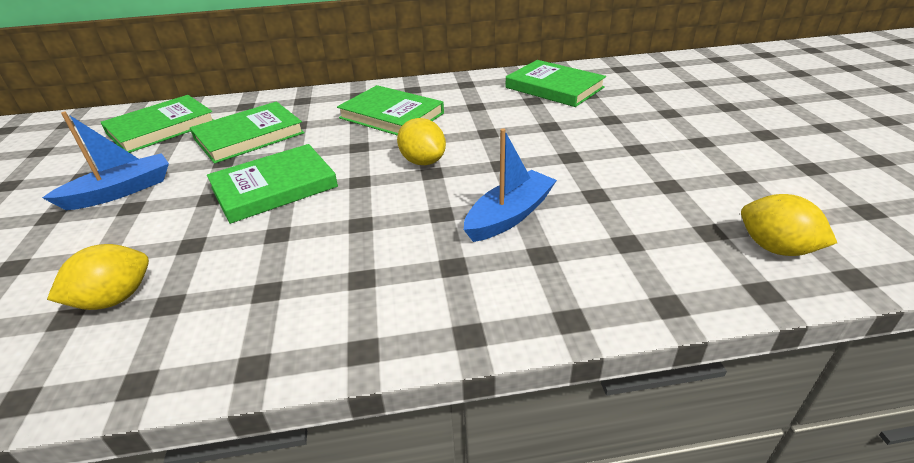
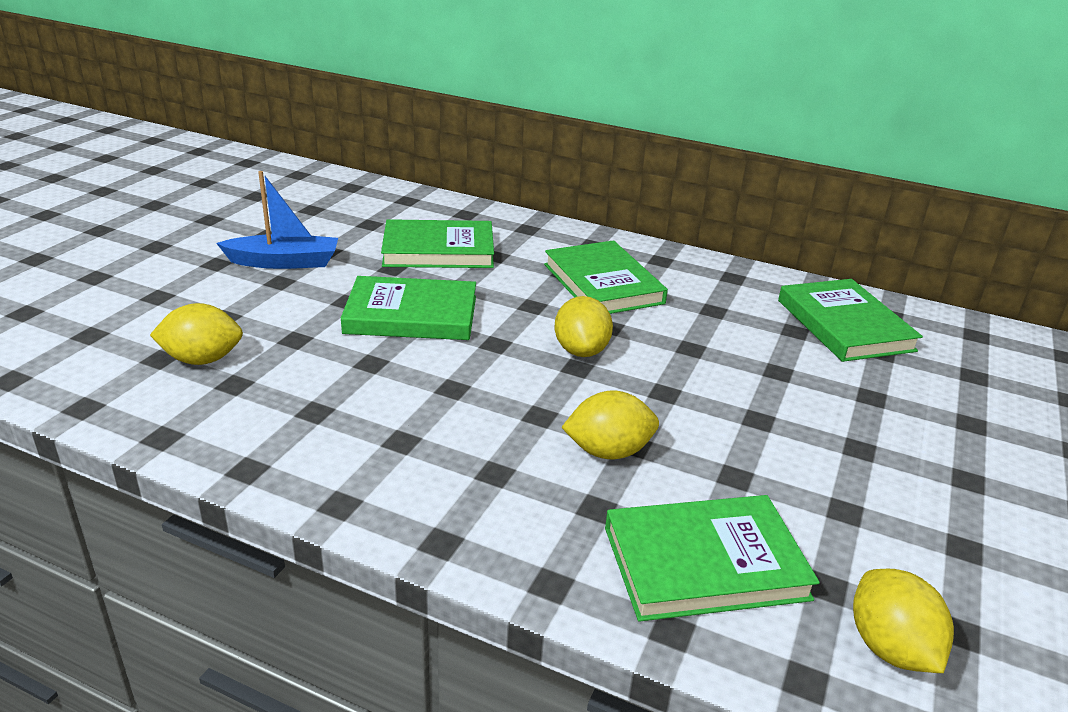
camera: 30 degrees right, 5 degrees down
(161, 128) = (370, 209): green book -> green book (705, 563)
(509, 216) = (608, 451): blue boat -> yellow lemon

